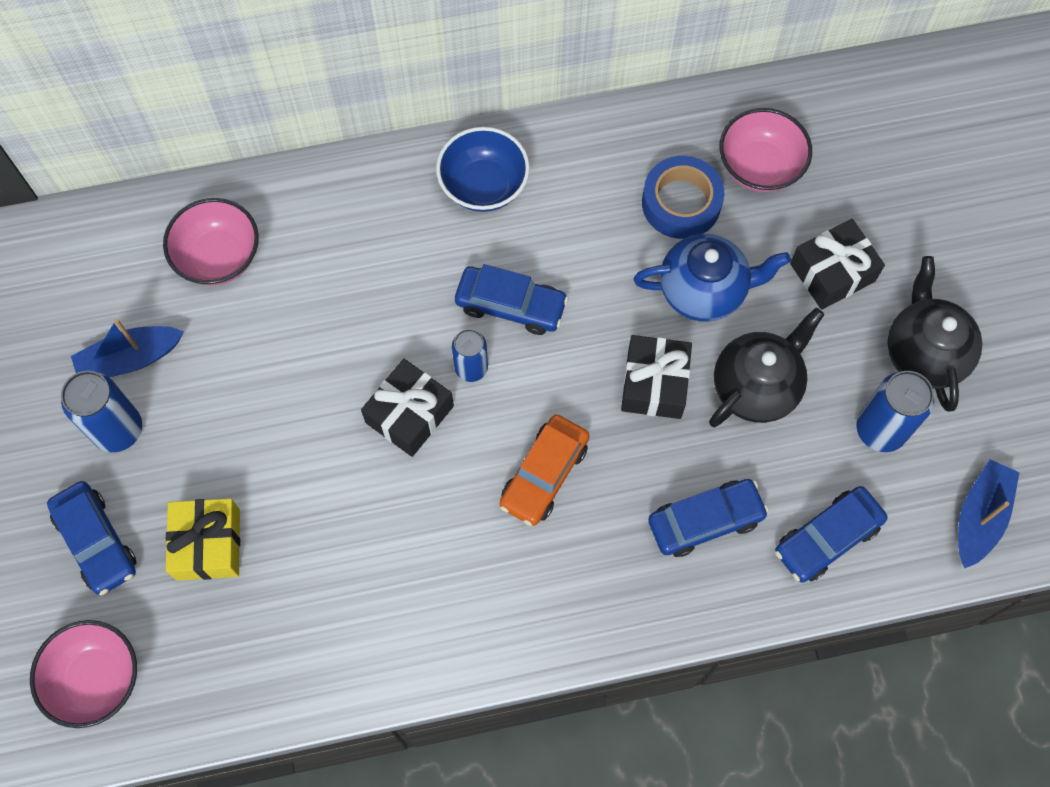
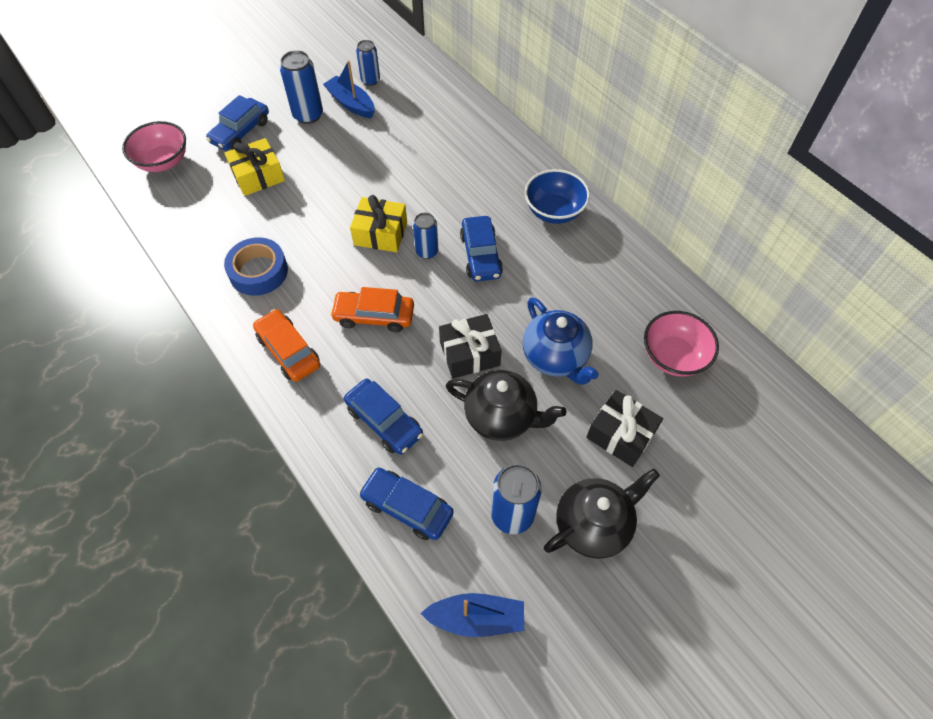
camera: 65 degrees right, 10 degrees down
(95, 313) = (370, 80): none -> blue can
(219, 257) = (432, 114): pink bowl -> none
(409, 414) = (380, 233): black gift -> yellow gift
(549, 601) = (289, 351): none -> orange car
(681, 203) = (613, 320): blue tape -> blue tape (258, 271)

